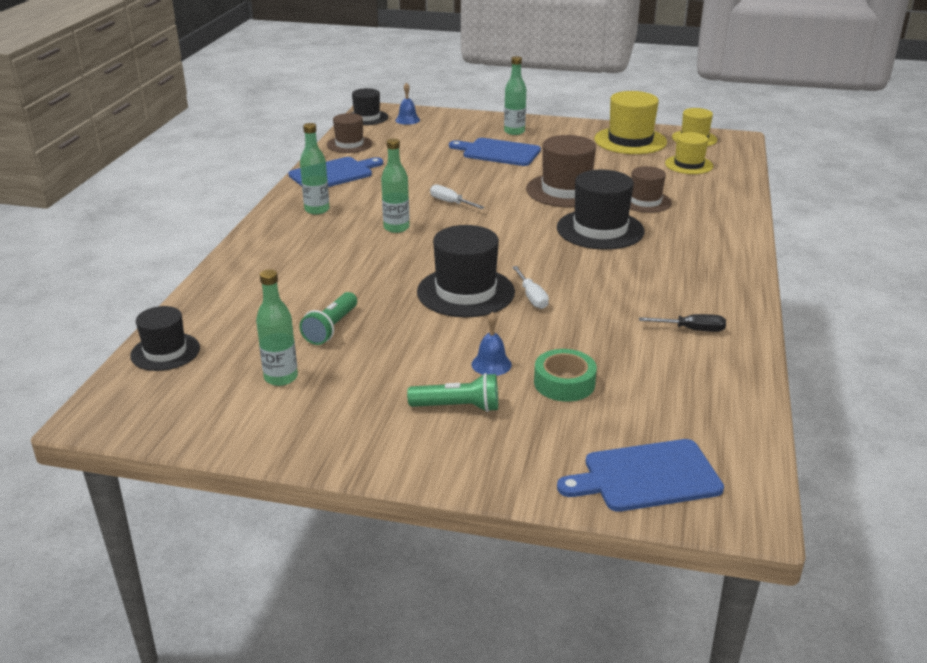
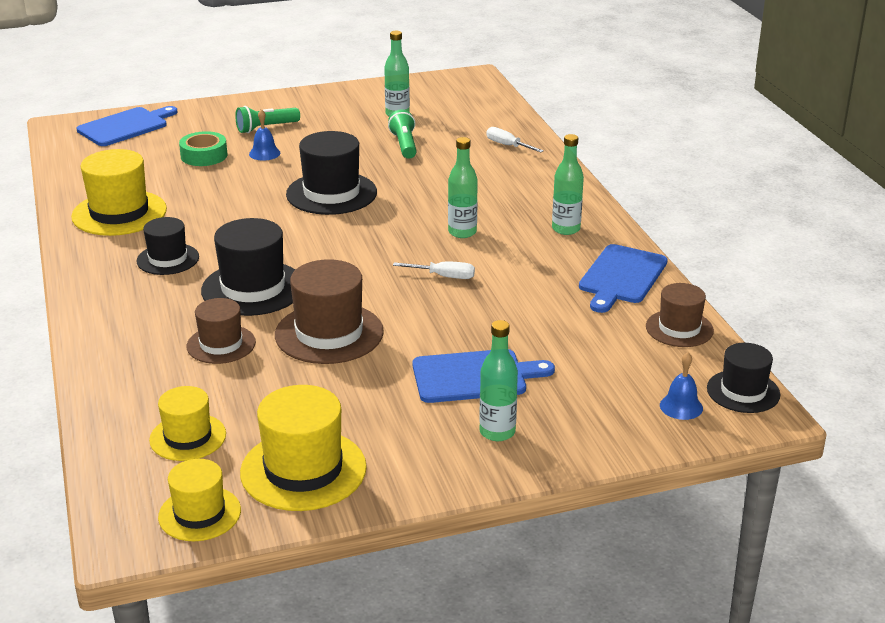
camera: 150 degrees right, 0 degrees up
(165, 352) = (493, 107): black hat -> black hat (168, 259)
(532, 297) = (271, 203): white screwdriver -> white screwdriver (507, 145)
(692, 330) = (119, 213): black screwdriver -> yellow hat

